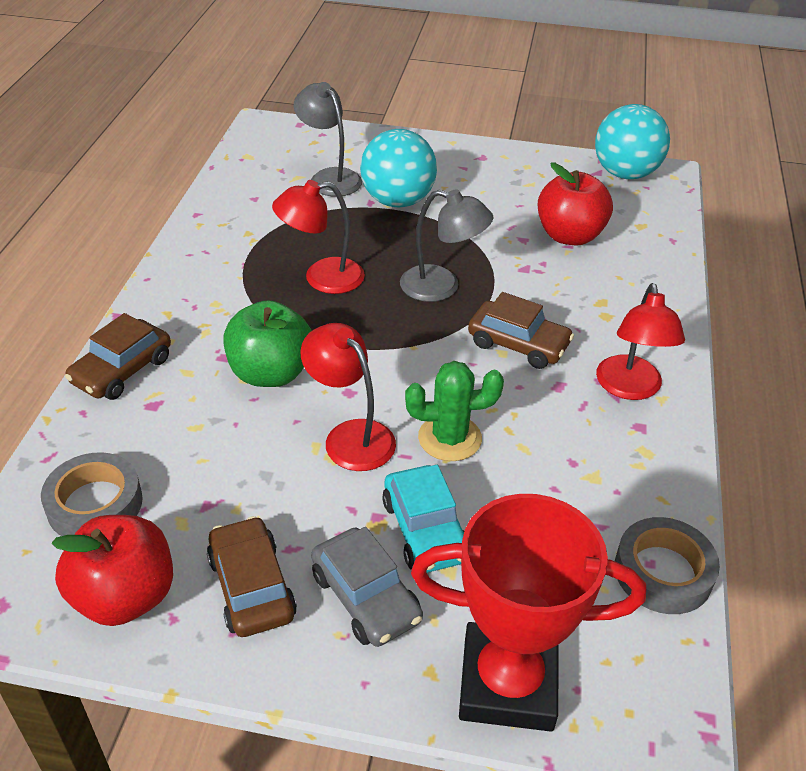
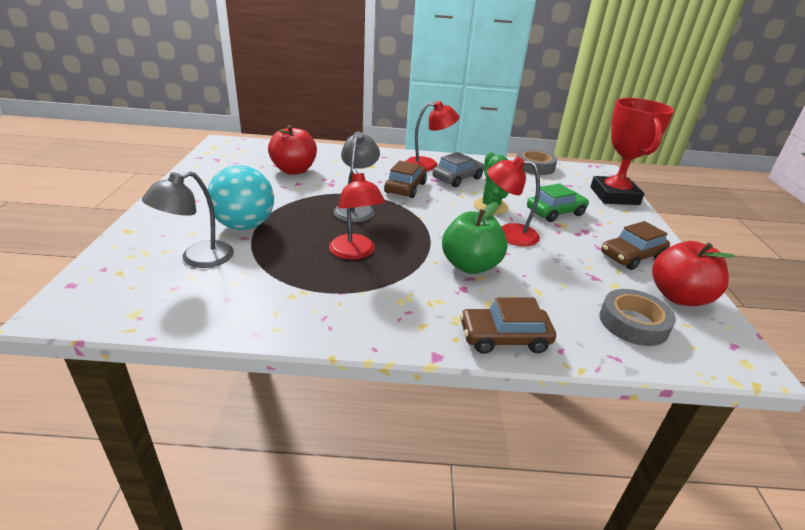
camera: 100 degrees left, 10 degrees down
(122, 370) = (504, 338): brown car -> brown car turned 150 degrees clockwise
(350, 436) = (508, 234): red lamp -> red lamp turned 60 degrees clockwise
(366, 597) = (606, 225): grey car -> grey car (457, 178)
(425, 530) = (555, 212): turquoise car -> green car
(625, 174) = (220, 152): turquoise ball -> none

